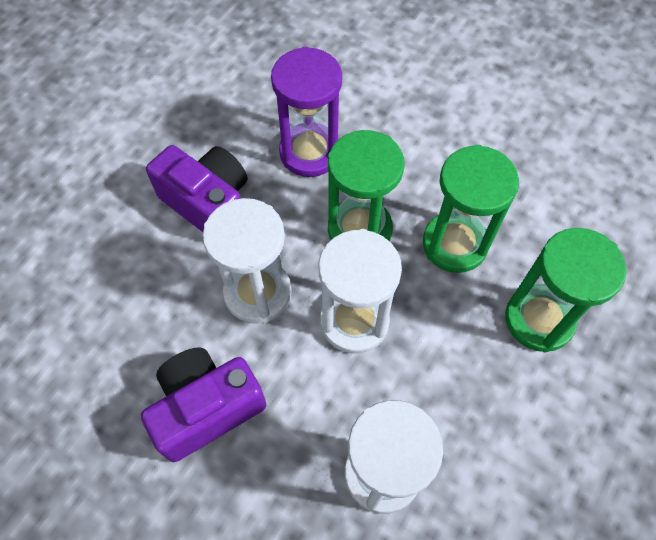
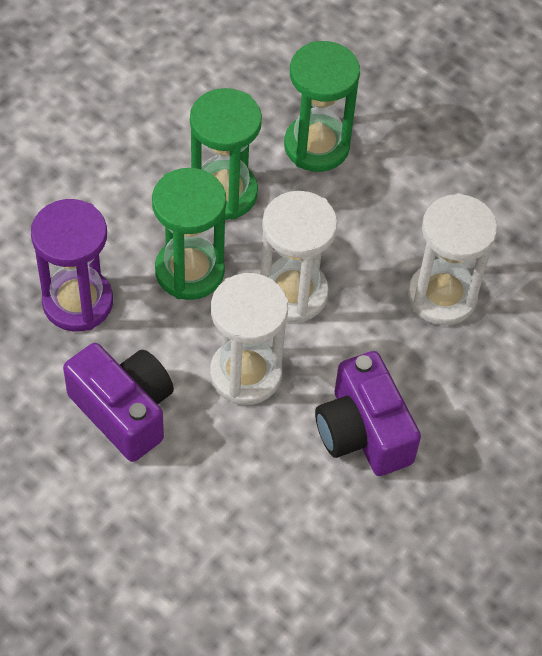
camera: 85 degrees left, 5 degrees down
(208, 203) = (124, 411): purple camera -> purple camera turned 90 degrees clockwise

